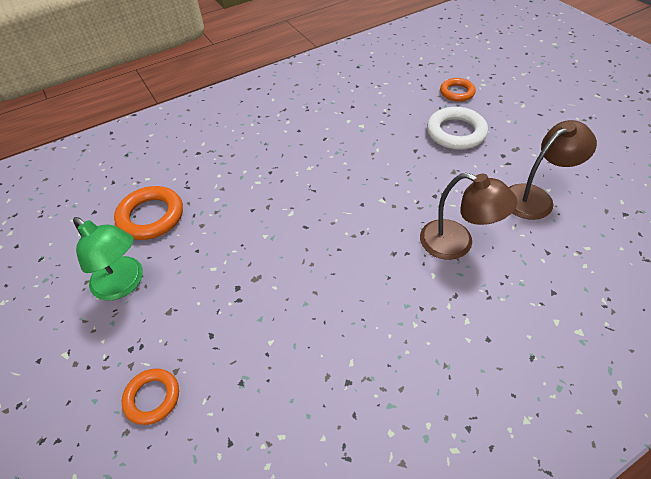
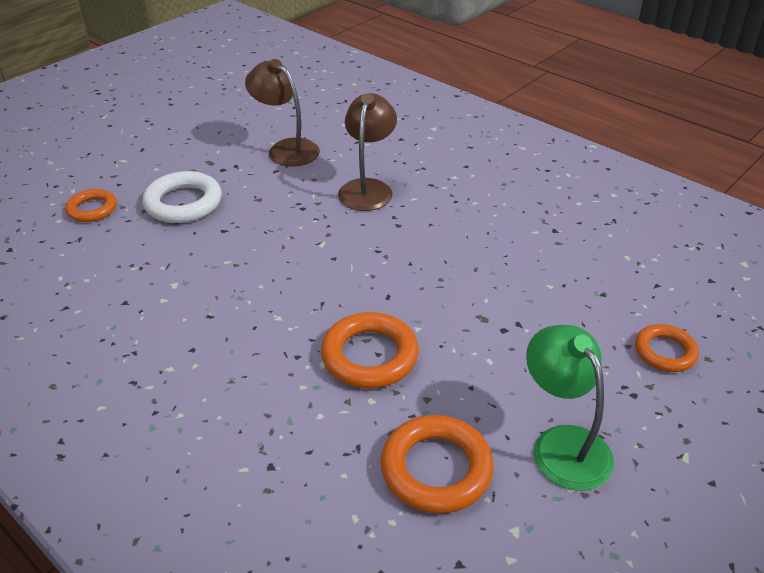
camera: 110 degrees left, 10 degrees down
(124, 284) = (562, 444): green lamp -> green lamp turned 45 degrees counterclockwise
(252, 205) = (370, 356): none -> orange ring

